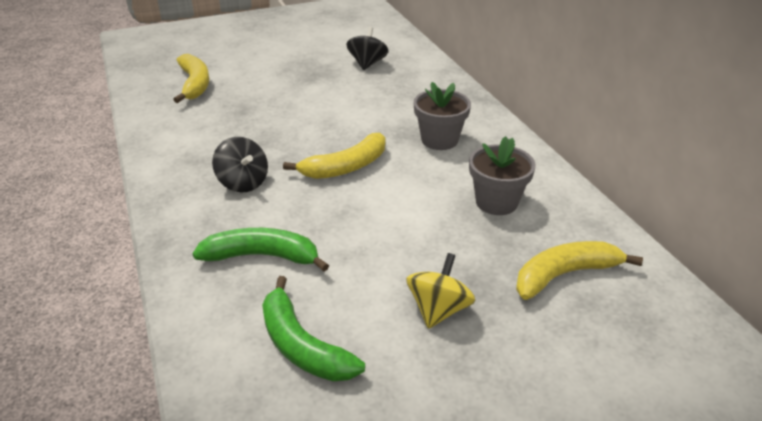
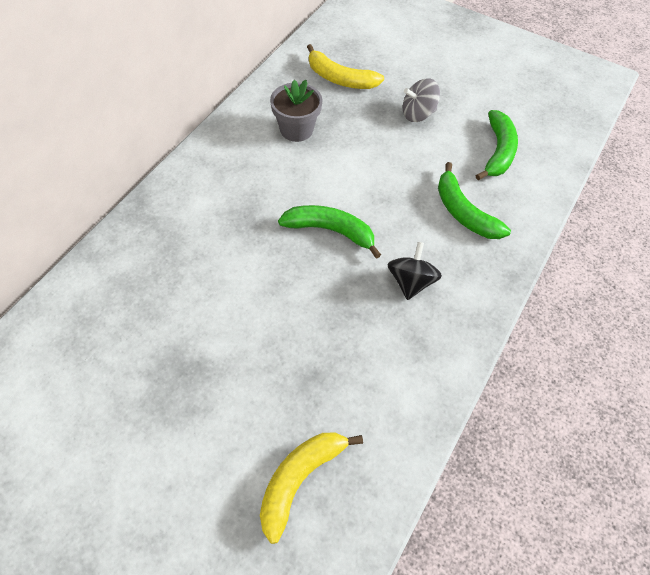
camera: 130 degrees left, 20 degrees up
(346, 167) = (330, 231): yellow banana -> green banana
(367, 64) = (120, 335): black spinning top -> none
(438, 309) = (418, 114): yellow spinning top -> grey spinning top
(439, 140) = (239, 194): grey flower pot -> none

